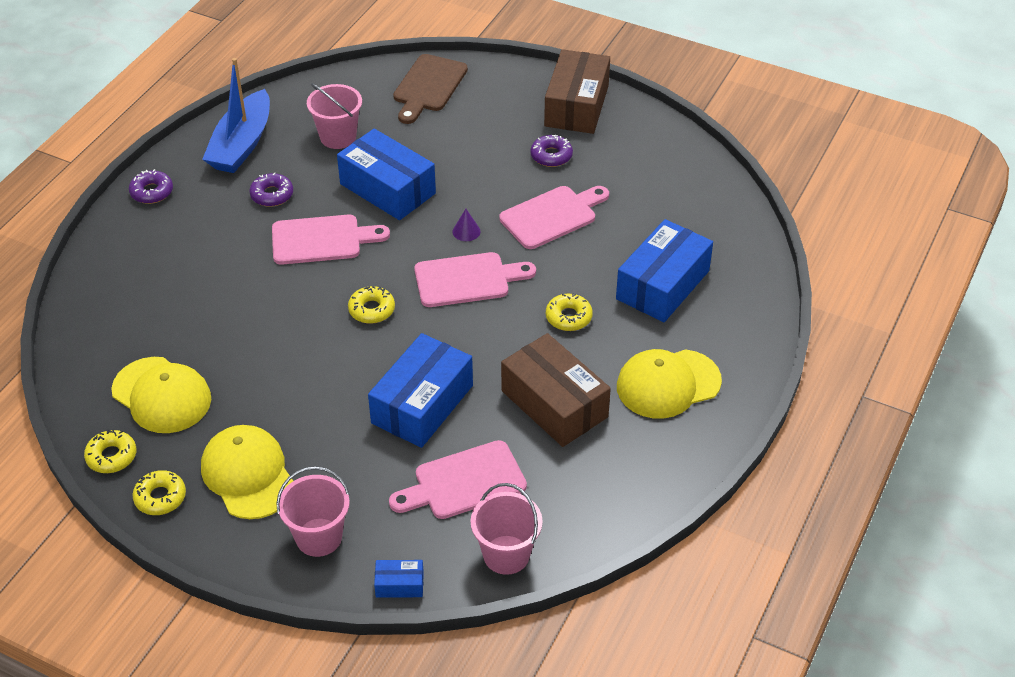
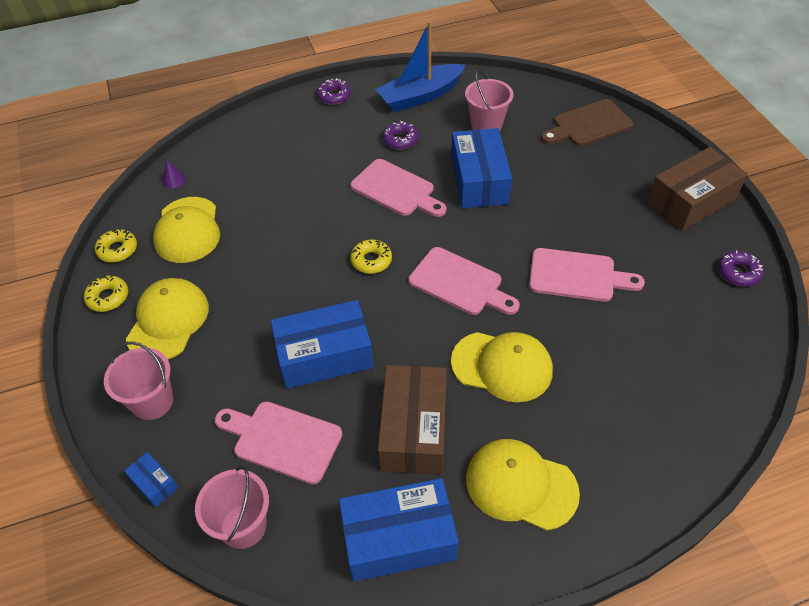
camera: 45 degrees right, 5 degrees up
(466, 231) = (499, 246): purple cone -> purple cone (173, 180)
(551, 156) = (627, 228): purple donut -> purple donut (738, 272)
(568, 317) = (502, 366): yellow donut -> yellow cap
(663, 285) = (608, 394): blue box -> blue box (399, 538)

